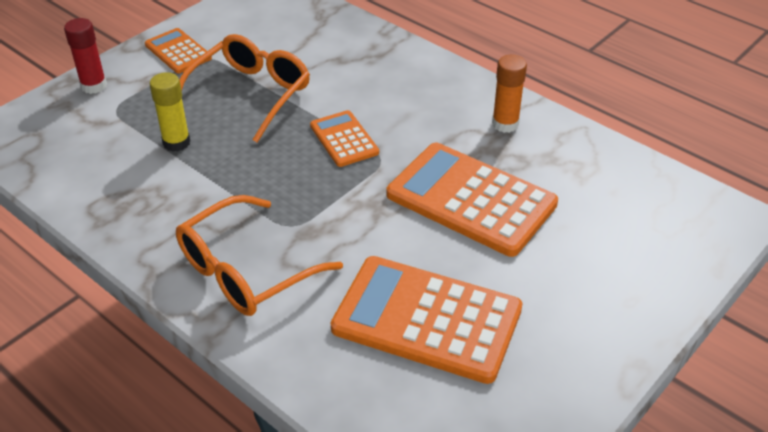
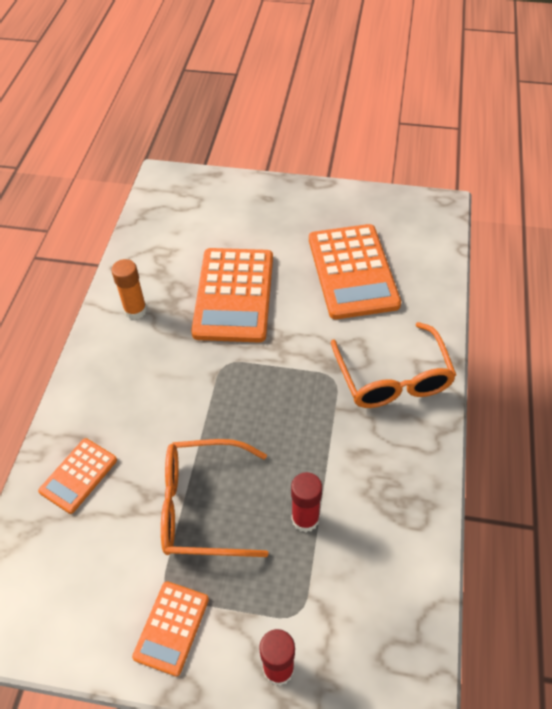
camera: 120 degrees left, 10 degrees up
(176, 142) = (305, 519): yellow glue stick -> red glue stick
(245, 271) = (393, 378): orange glasses -> orange glasses turned 60 degrees clockwise
(344, 139) = (218, 399): orange calculator -> orange calculator (78, 475)

